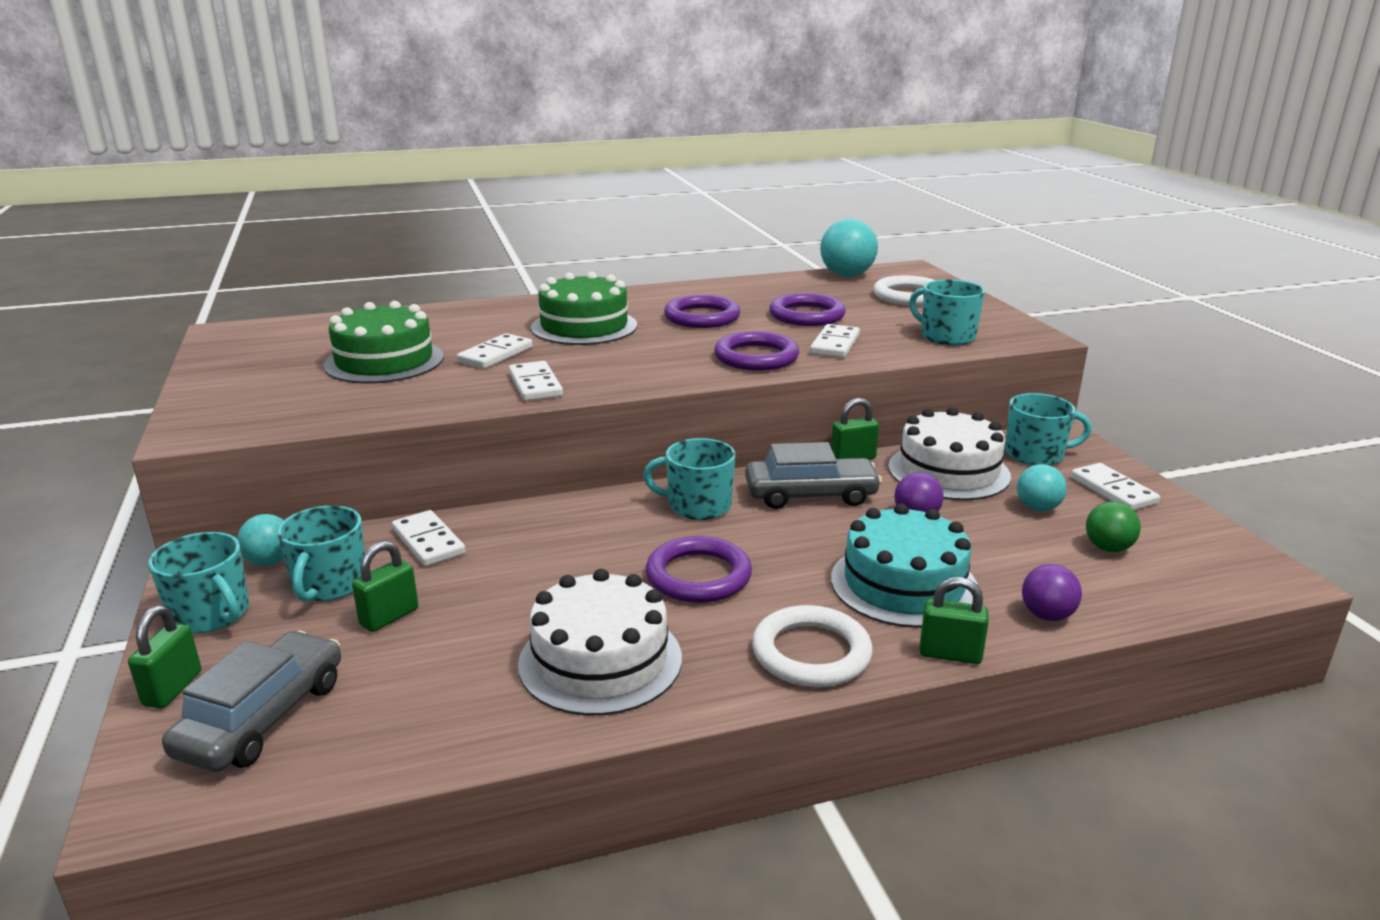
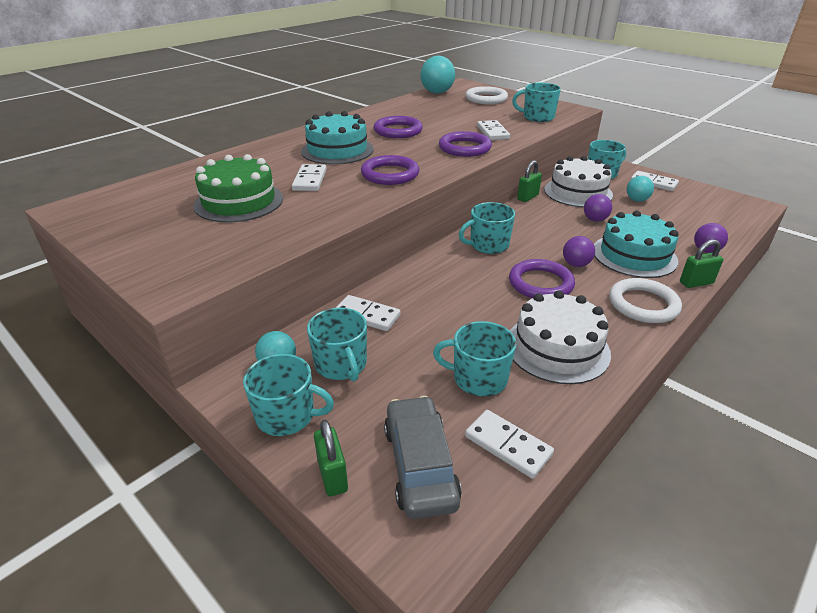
camera: 30 degrees left, 10 degrees up
(389, 617) = (409, 370): green padlock -> none
(452, 657) = (478, 378): none -> turquoise mug
(535, 385) = (367, 193): white domino -> white domino (508, 445)
(584, 326) = (337, 150): green cake -> turquoise cake
(789, 568) = (576, 264): none -> purple ball
(807, 315) = (452, 119): purple ring -> purple ring (390, 174)
(810, 495) = (534, 222): grey car -> none
(1108, 548) = (686, 211): green ball -> none

